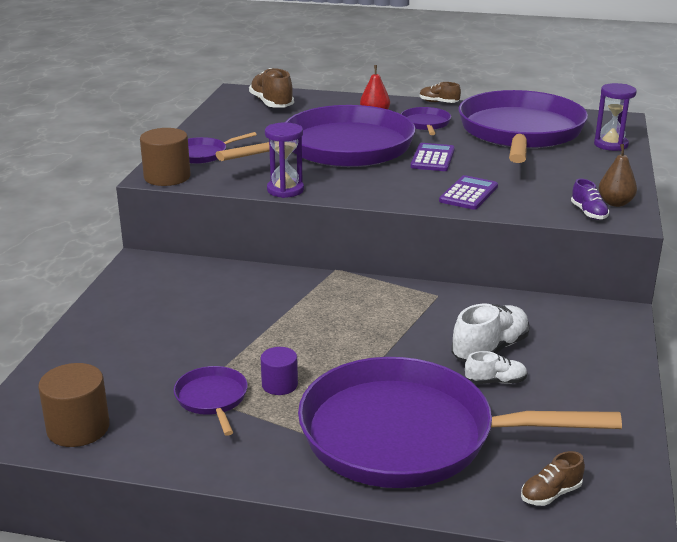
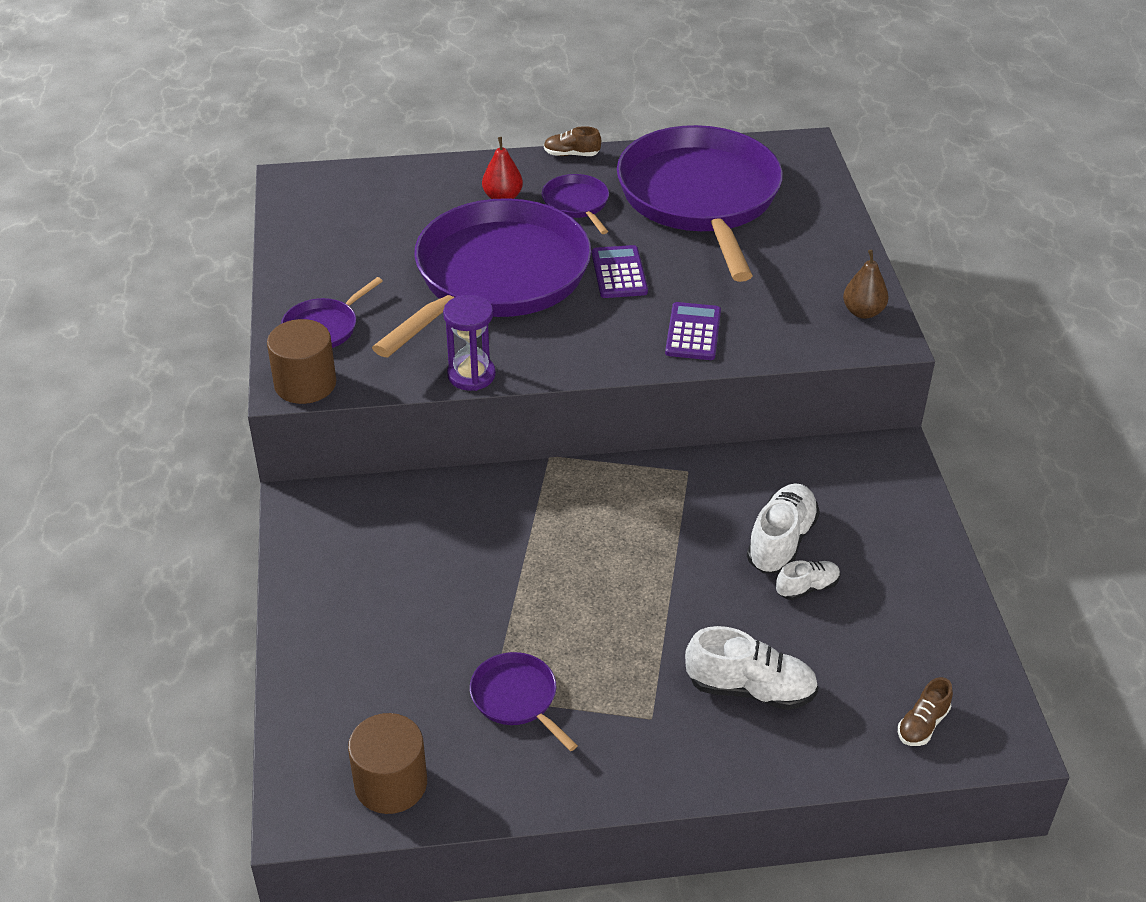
camera: 20 degrees left, 15 degrees up
(271, 104) = (353, 200): brown shoe -> none
(279, 385) = (580, 657): purple cylinder -> none
(407, 435) = (750, 689): purple pan -> white shoe
(588, 213) = (841, 337): purple shoe -> none
(611, 145) = (815, 201): purple hourglass -> none

